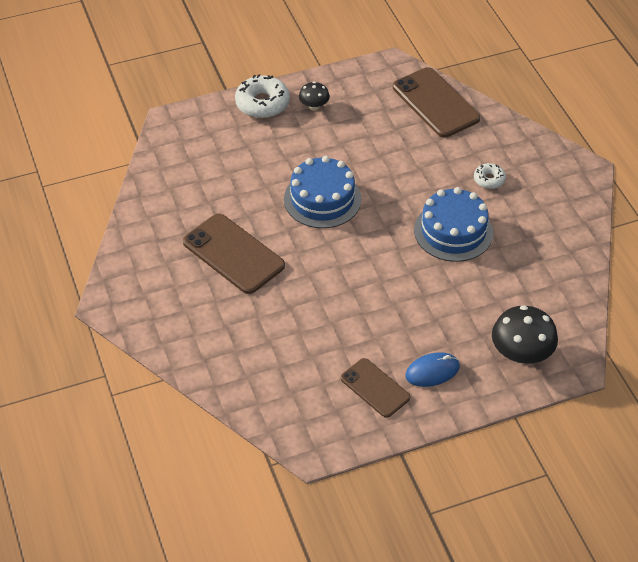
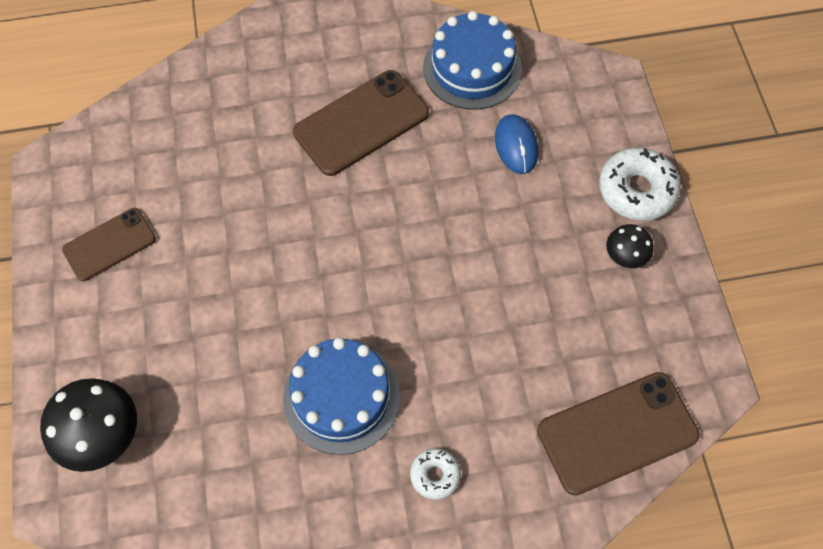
camera: 100 degrees right, 15 degrees up
(322, 199) = (436, 237): blue cake -> blue cake (472, 68)
(432, 371) = (111, 315): blue mouse -> blue mouse (516, 145)

